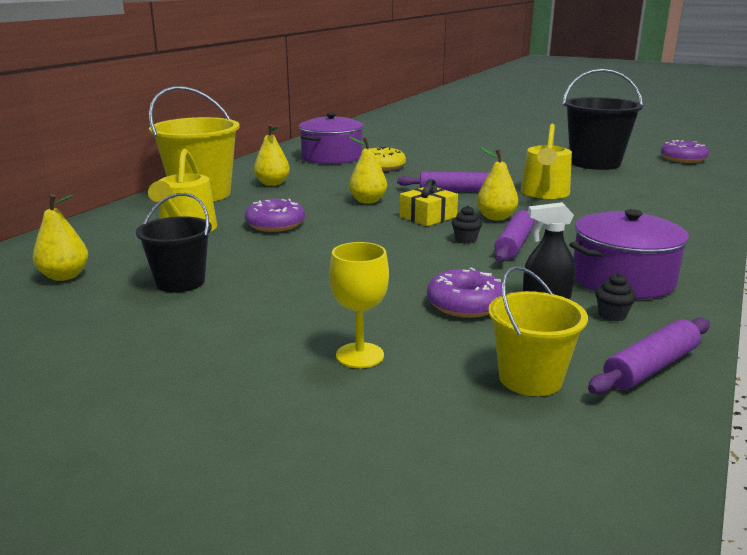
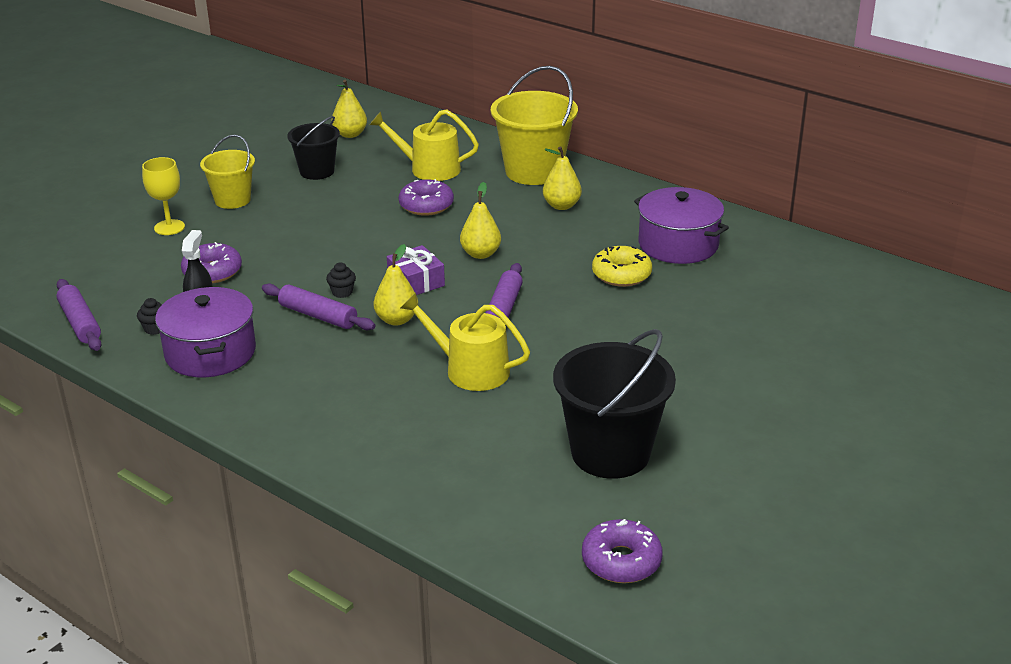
camera: 100 degrees right, 10 degrees up
(428, 217) = (416, 281): yellow gift -> purple gift
(530, 378) = (102, 278): yellow bucket -> yellow bucket (232, 200)

